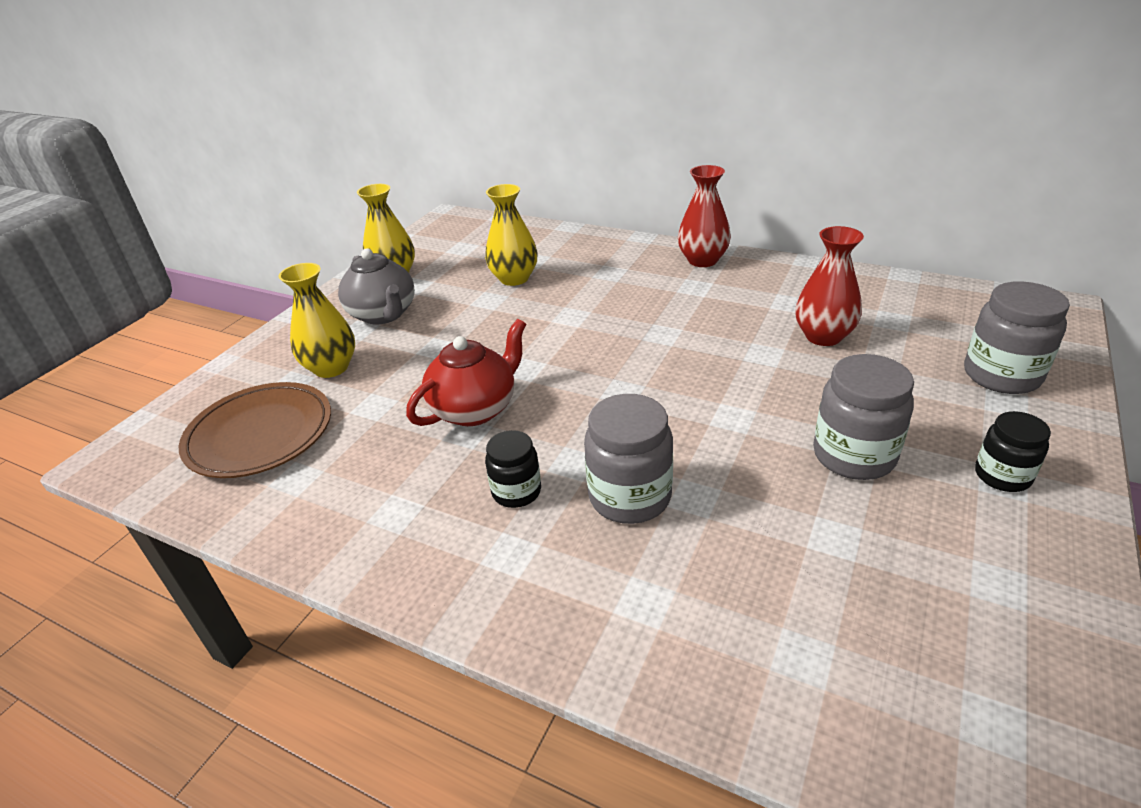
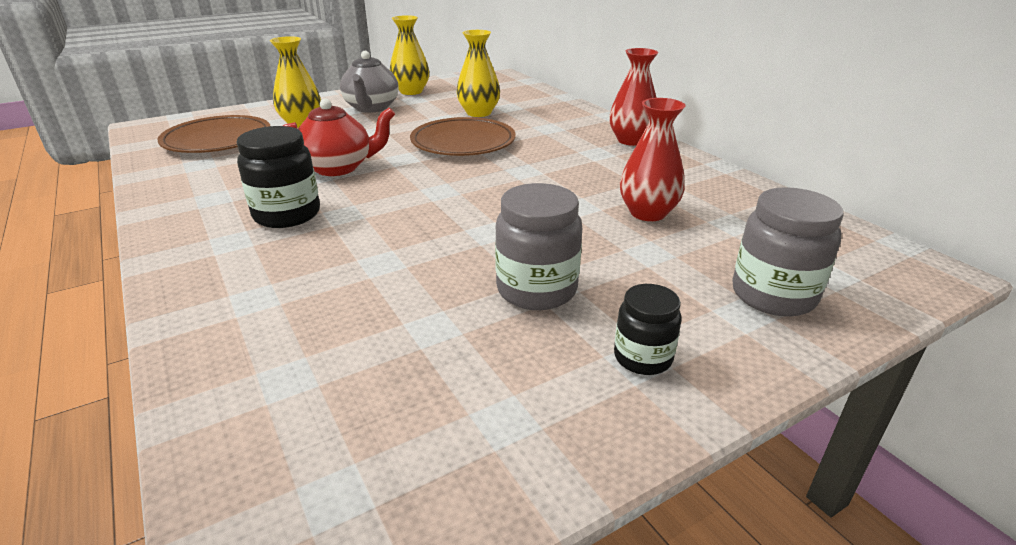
camera: 30 degrees right, 5 degrees down
(516, 492) = (287, 215): black jar -> black jar, size x1.61
(555, 323) = (463, 142): none -> brown plate
(630, 497) = (343, 245): grey jar -> none

